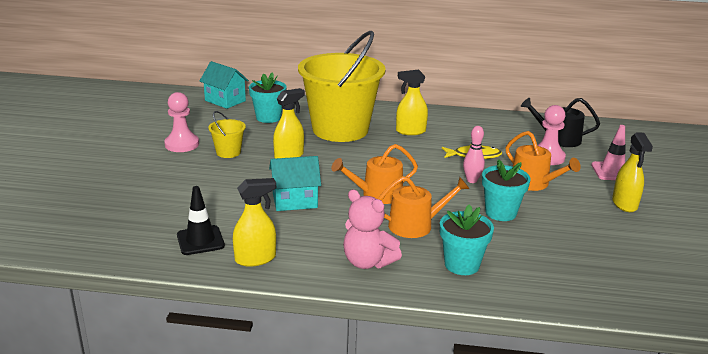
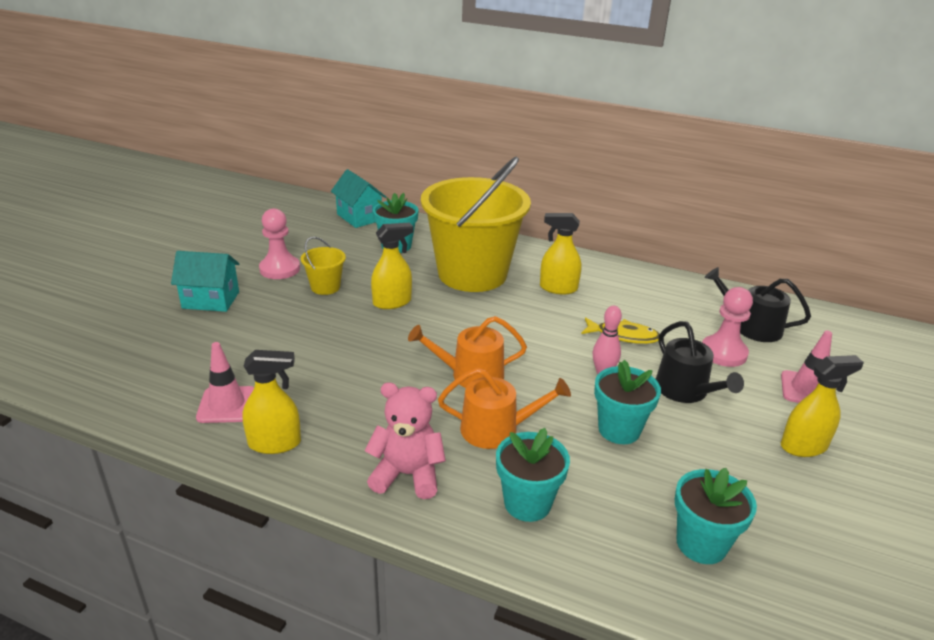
camera: 15 degrees right, 5 degrees up
(200, 240) = (227, 405): black traffic cone -> pink traffic cone
(295, 201) = (365, 367): turquoise house -> turquoise house (211, 300)
(367, 262) = (407, 475): pink teddy bear -> pink teddy bear turned 135 degrees clockwise
(533, 183) = (685, 391): orange watering can -> black watering can
(586, 268) = (701, 544): none -> turquoise flower pot
(624, 204) = (804, 446): yellow spray bottle -> yellow spray bottle turned 120 degrees counterclockwise

